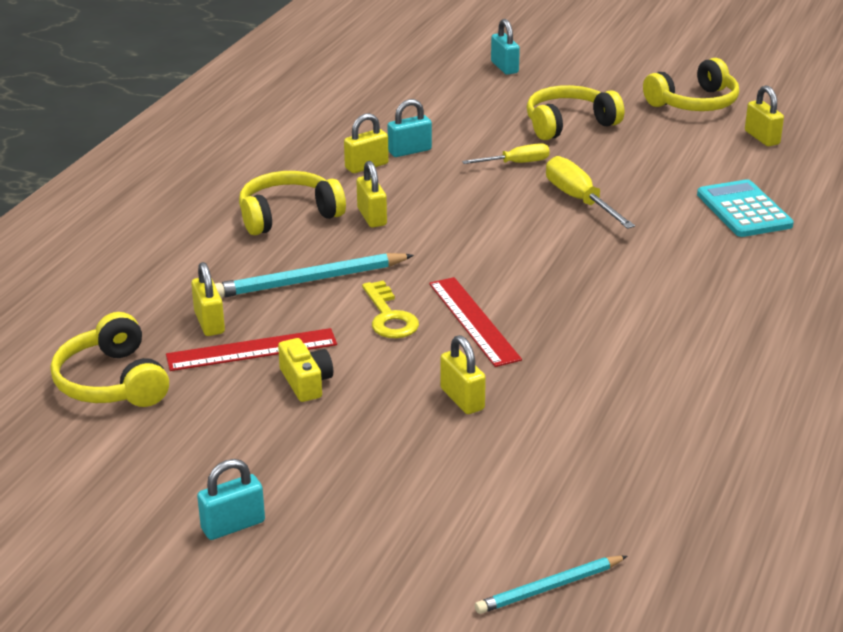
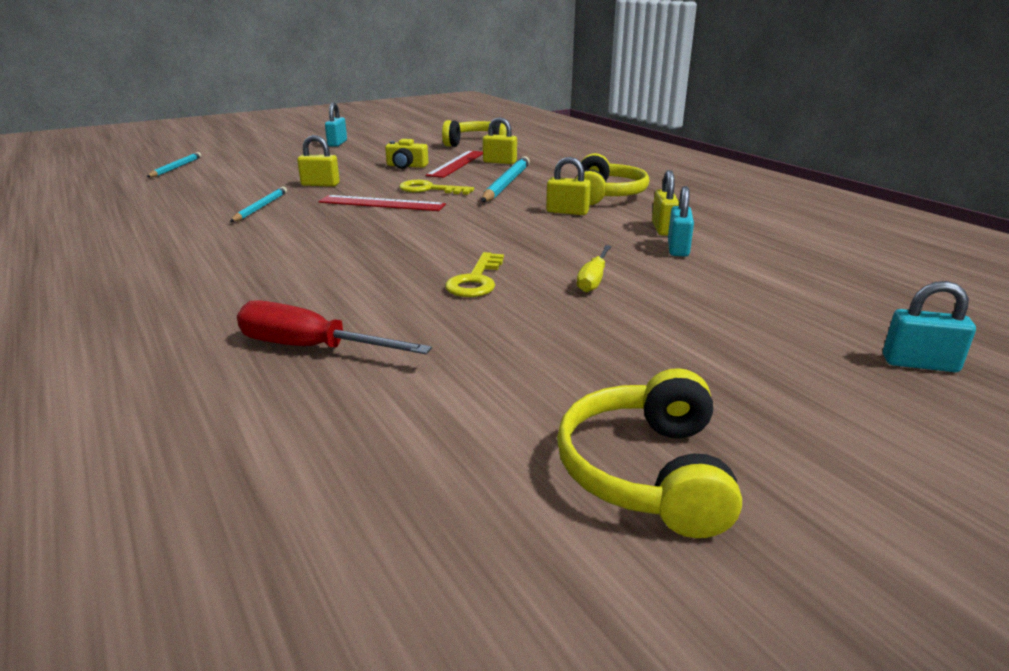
camera: 125 degrees right, 5 degrees down
(569, 124) = (665, 337): yellow headphones -> none
(579, 200) = (476, 280): yellow screwdriver -> yellow key
(584, 386) = (260, 207): none -> turquoise pencil
(744, 210) = (311, 348): turquoise calculator -> red screwdriver
(762, 138) = (444, 469): yellow padlock -> none

